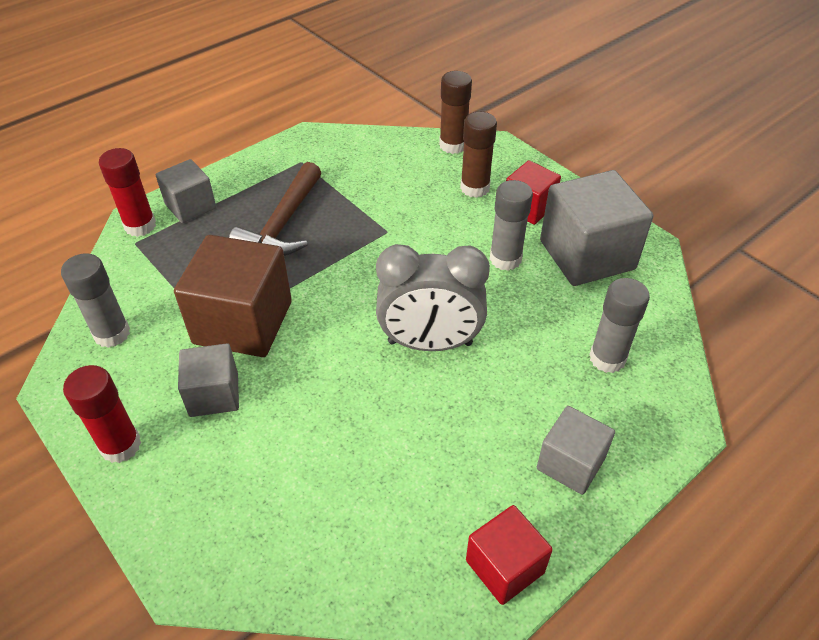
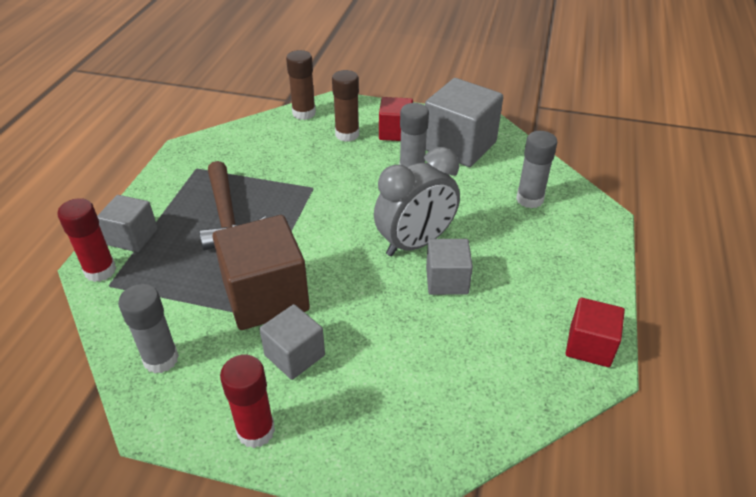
camera: 35 degrees left, 5 degrees down
(570, 463) = (567, 268): grey cube -> grey cube (447, 280)

